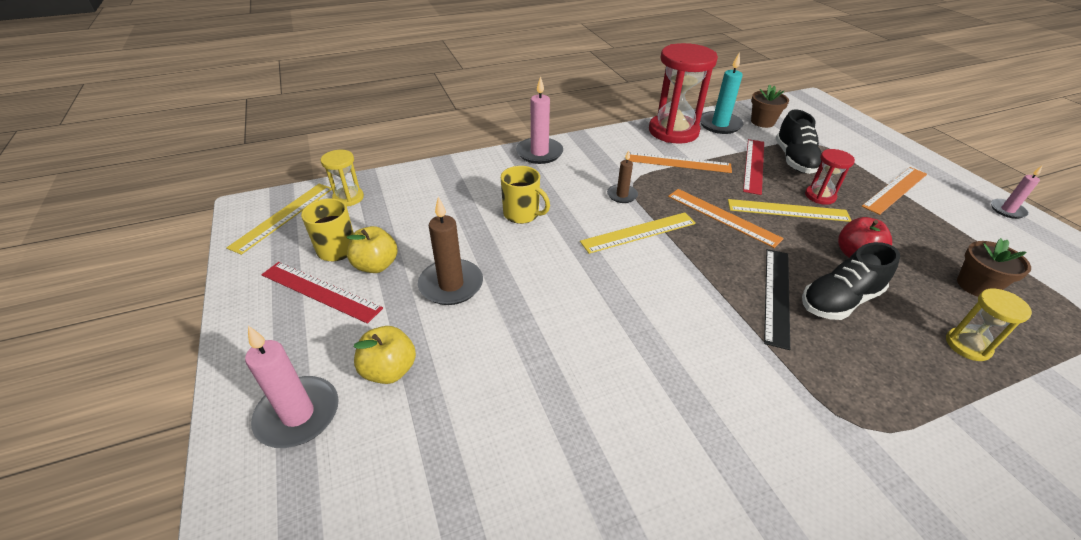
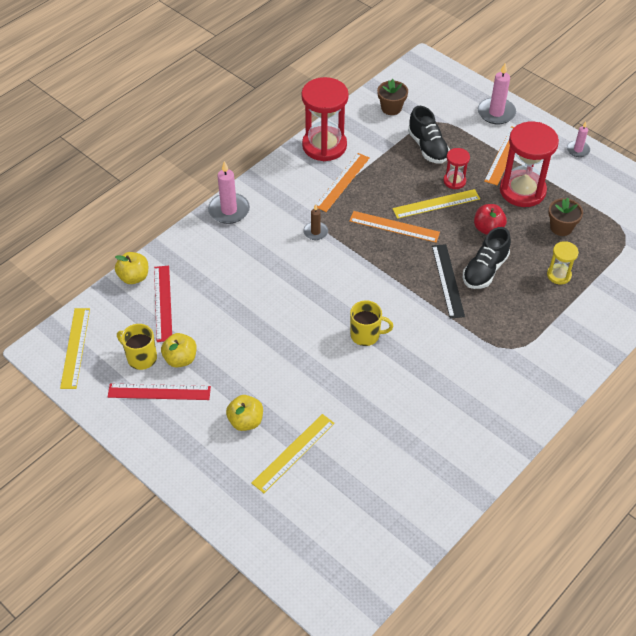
camera: 25 degrees left, 10 degrees up
(298, 414) = (214, 465): pink candle -> pink candle (496, 113)
(348, 198) = (110, 312): yellow hourglass -> none
(399, 177) = (134, 277): none -> yellow apple
(451, 285) = (242, 353): brown candle -> none
(522, 214) = (253, 277): yellow mug -> yellow mug (366, 335)
(638, 232) = (343, 262): yellow ruler -> yellow ruler (293, 452)
(678, 162) = (342, 182): orange ruler -> orange ruler turned 45 degrees counterclockwise
(719, 125) = (358, 124): turquoise candle -> none
(754, 165) = (400, 164): red ruler -> red ruler (163, 303)
(916, 229) = (522, 190): none -> red hourglass

